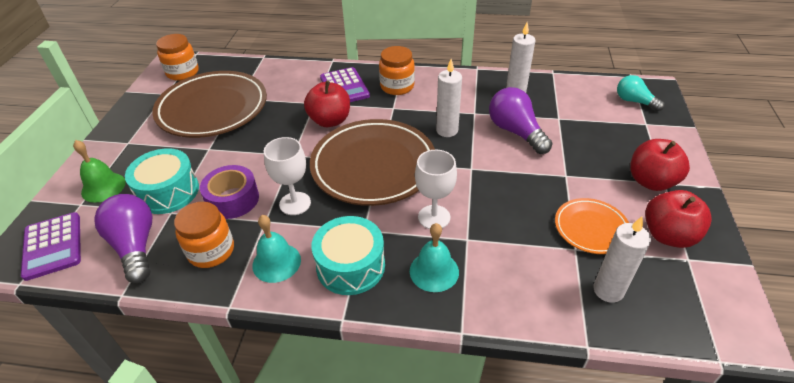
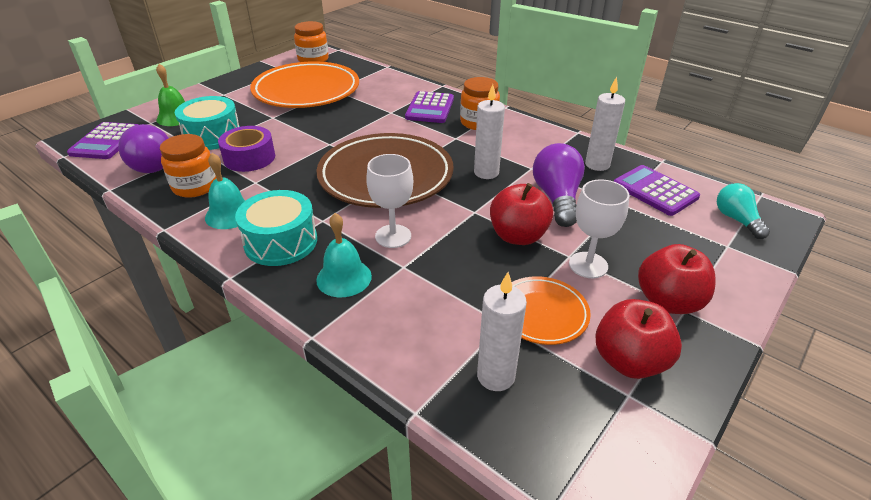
camera: 30 degrees right, 5 degrees down
(135, 246) = (152, 162): purple light bulb -> purple light bulb turned 150 degrees clockwise
(213, 109) = (306, 91): brown plate -> orange plate
(295, 203) = (291, 179): white goblet -> white goblet (588, 265)
(330, 121) = (388, 129): red apple -> red apple (518, 236)
(570, 99) = (655, 191): none -> purple calculator

